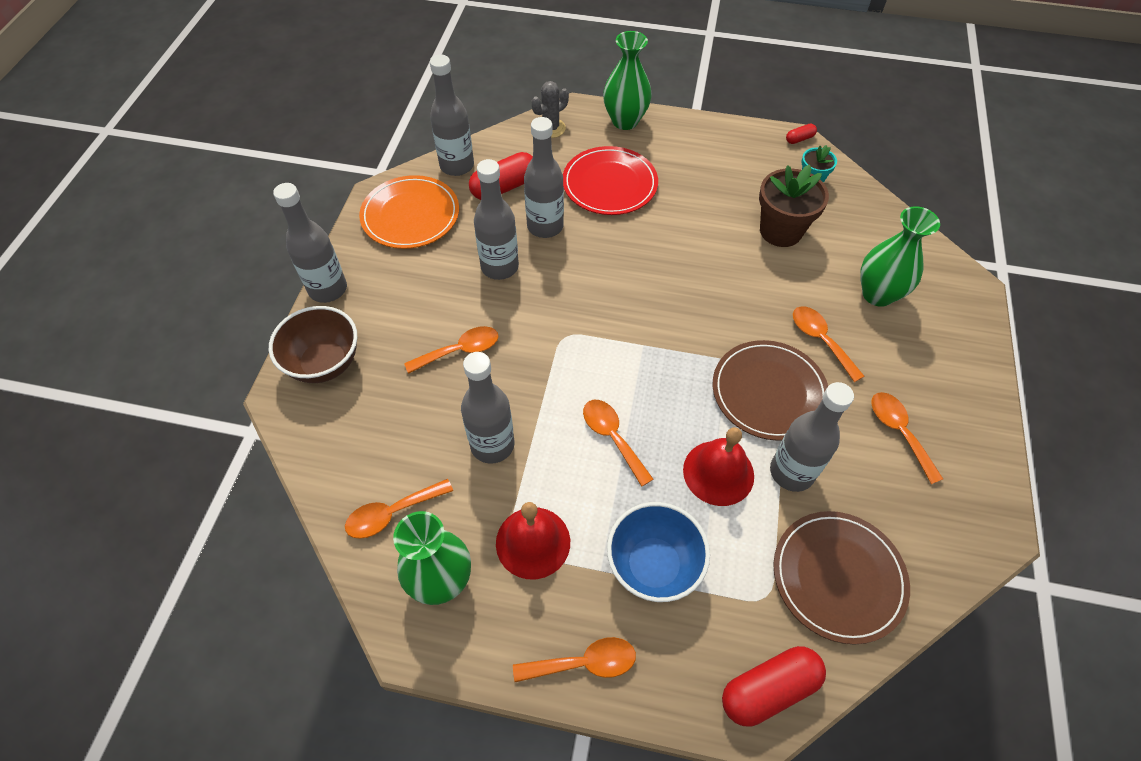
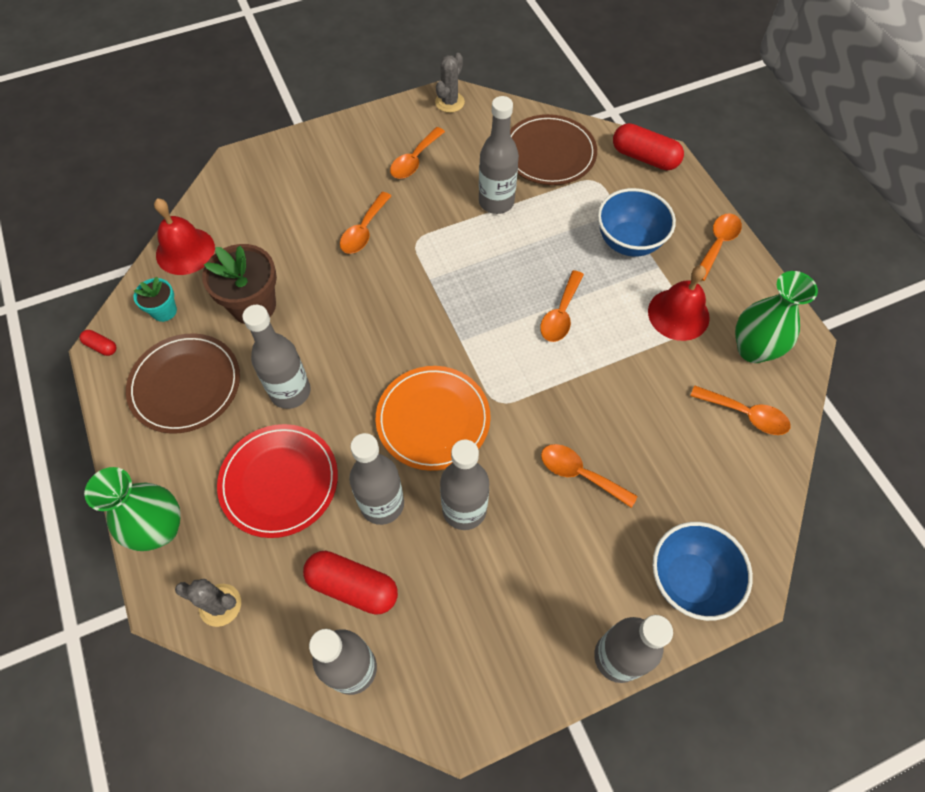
camera: 125 degrees left, 5 degrees up
(325, 363) = (689, 580): brown bowl -> blue bowl
(410, 215) = (463, 657): orange plate -> orange plate (433, 419)
(492, 445) = (637, 387): grey bottle -> grey bottle (290, 392)
(584, 663) = (717, 244): orange spoon -> orange spoon turned 75 degrees clockwise
(718, 472) = (532, 240): red bell -> red bell (185, 251)
(768, 392) = (440, 241): brown plate -> brown plate (185, 385)
(877, 294) = (286, 214): green vase -> none
(985, 522) = (449, 102): none -> grey cactus

